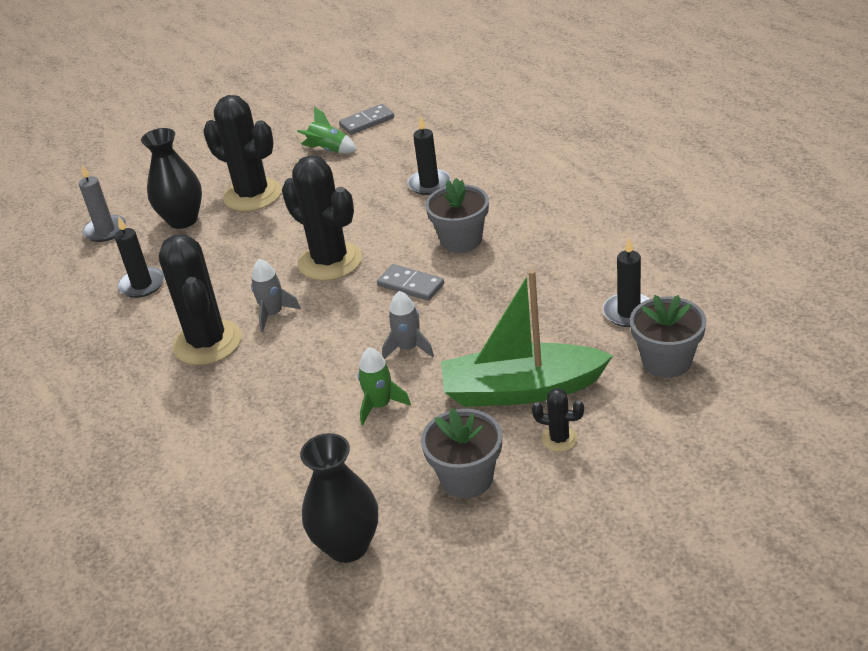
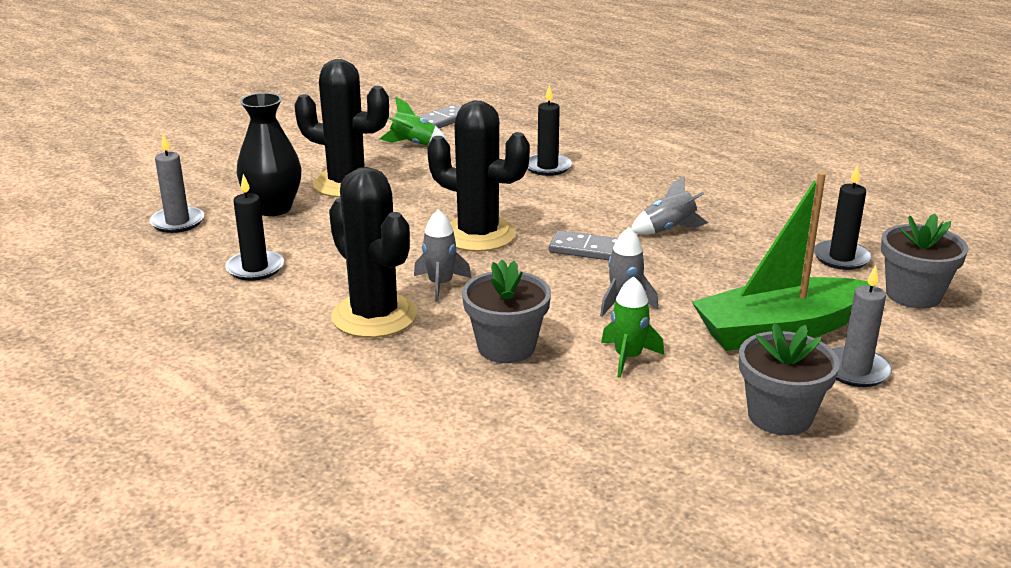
camera: 20 degrees left, 10 degrees down
(348, 546) = (686, 497): black vase -> none
(461, 240) = (616, 210): grey flower pot -> grey flower pot (506, 347)
(493, 267) = (668, 229): none -> grey rocket
(559, 439) = (855, 370): black cactus -> grey candle

